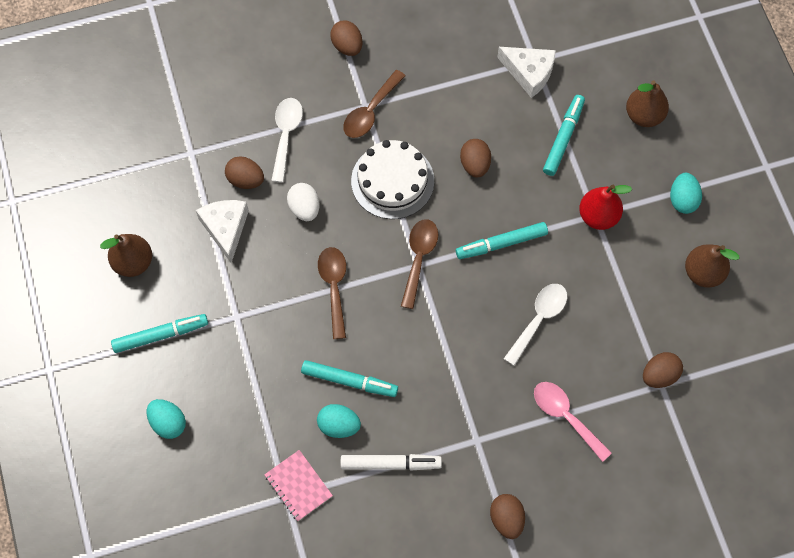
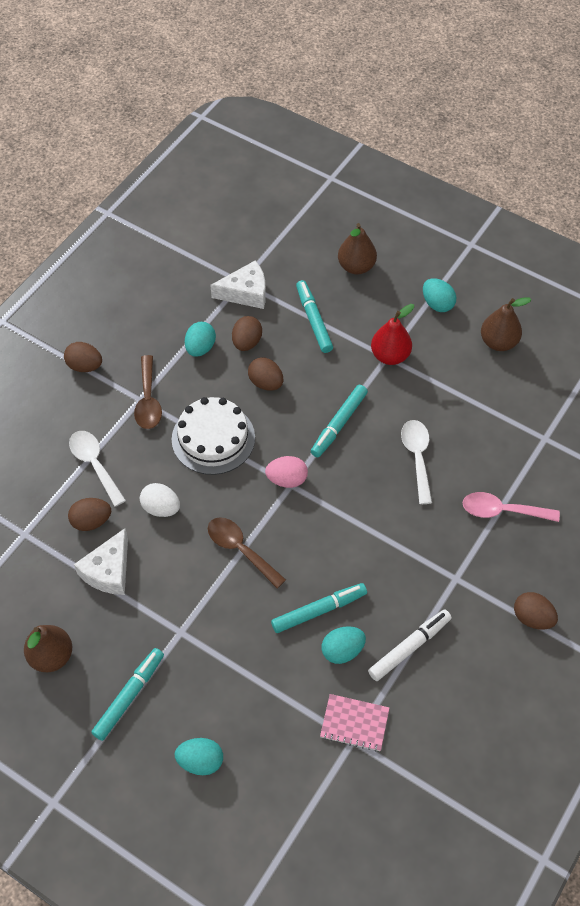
camera: 40 degrees left, 10 degrees down
(225, 228) = (108, 571): white cheese -> white cheese turned 105 degrees counterclockwise
(419, 258) = (287, 479): brown spoon -> pink egg
(449, 96) = (200, 348): none -> turquoise egg
(659, 375) = (537, 432): brown egg -> brown egg (247, 342)

